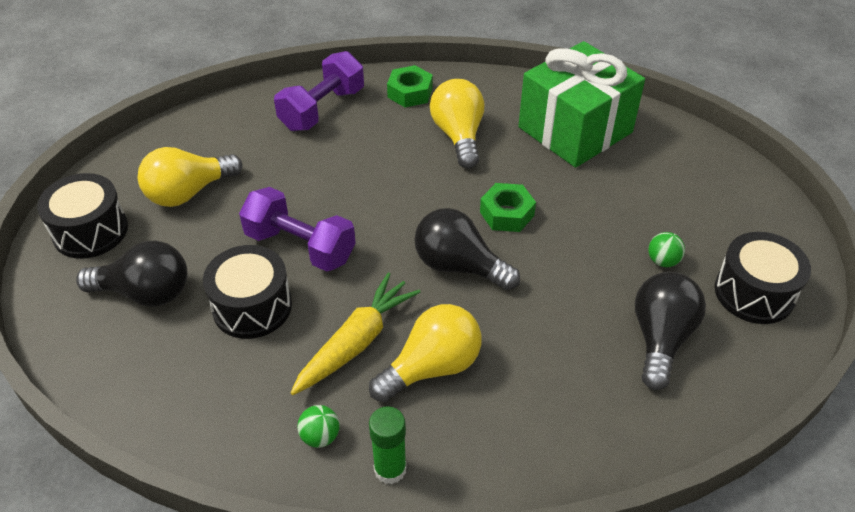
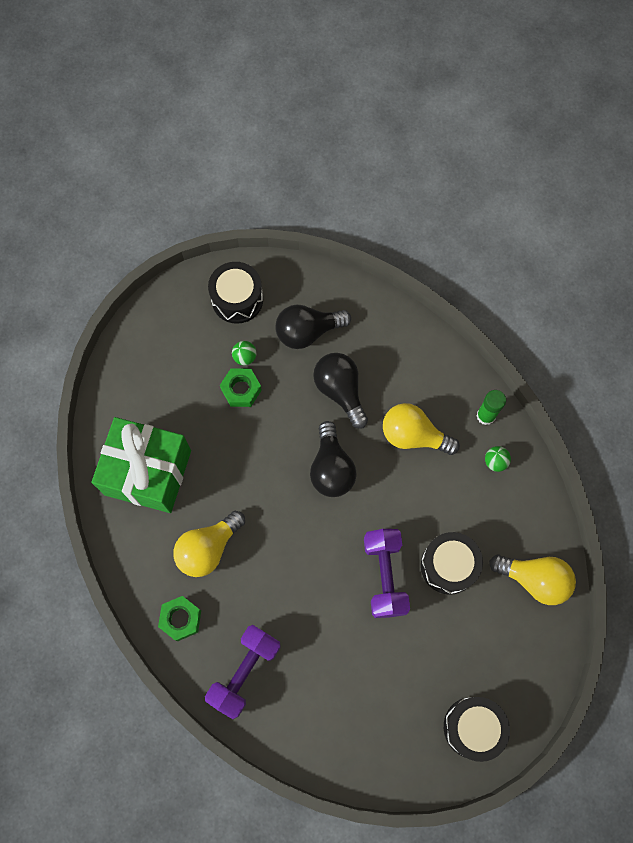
camera: 125 degrees left, 25 degrees up
(145, 293) = (487, 640): black light bulb -> black light bulb (340, 391)
(188, 192) = (394, 693): yellow light bulb -> yellow light bulb (534, 579)
(322, 109) = (245, 672): purple dumbbell -> purple dumbbell turned 60 degrees counterclockwise
(356, 342) = (427, 487): yellow carrot -> none
(507, 214) = (266, 468): green nut -> green nut (241, 390)

